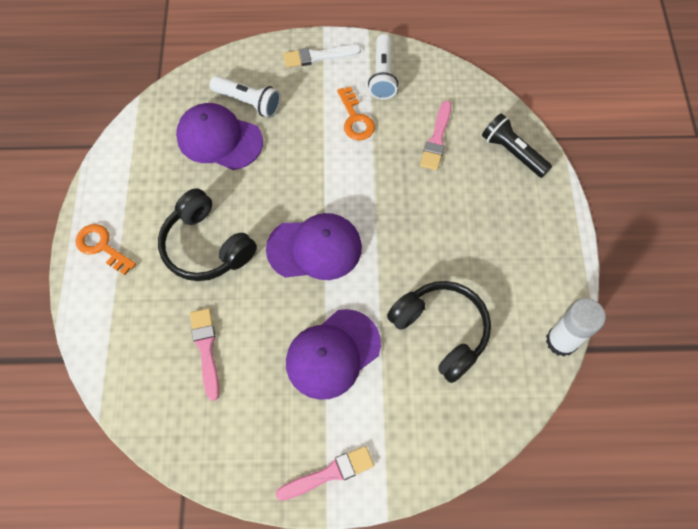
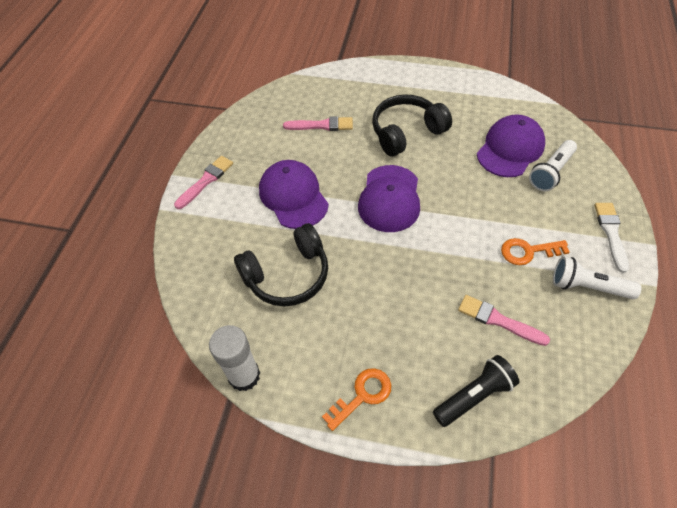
camera: 105 degrees right, 10 degrees down
(102, 247) = (417, 78): orange key -> orange key (362, 395)
(329, 473) = (206, 181): pink brush -> pink brush turned 135 degrees counterclockwise

